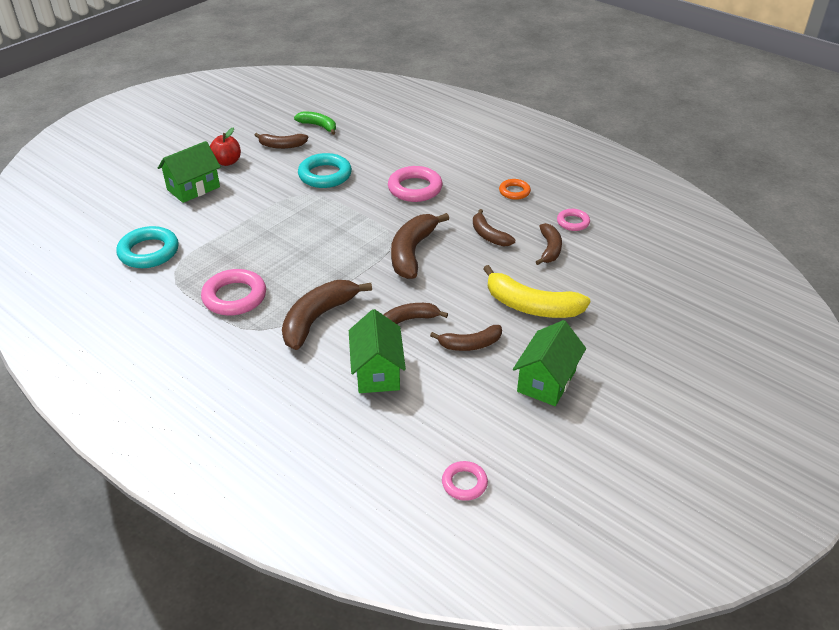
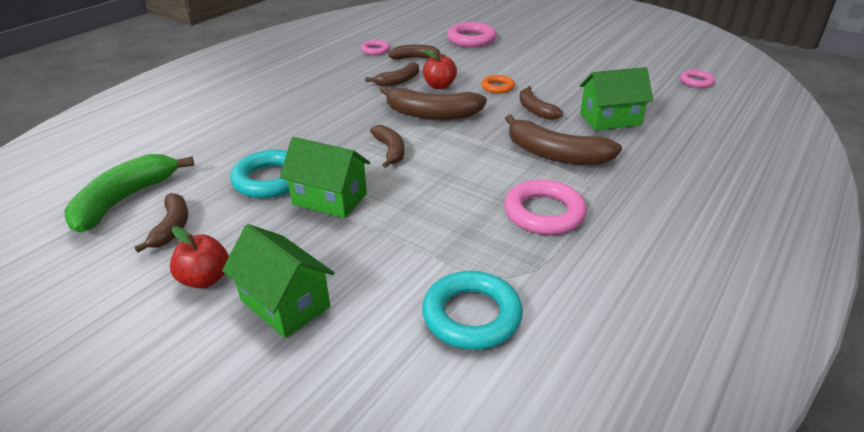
camera: 95 degrees left, 5 degrees down
(318, 126) = (124, 200): green banana -> green banana, size x1.65
(415, 188) = (312, 119): pink ring -> pink ring (471, 39)
(470, 344) = (553, 84): brown banana -> brown banana (390, 151)
(474, 261) = (439, 86): none -> red apple
(514, 192) = (324, 72): orange ring -> orange ring (497, 87)
(531, 306) = (495, 64): yellow banana -> none
(546, 381) = (577, 59): green house -> green house (329, 199)

